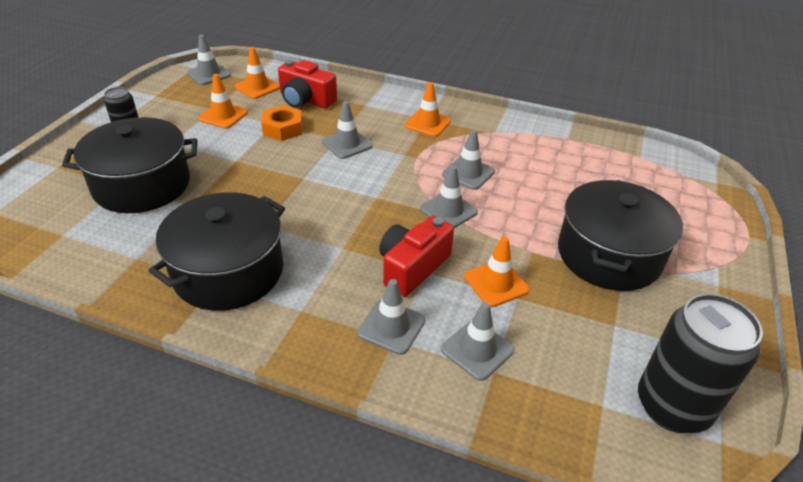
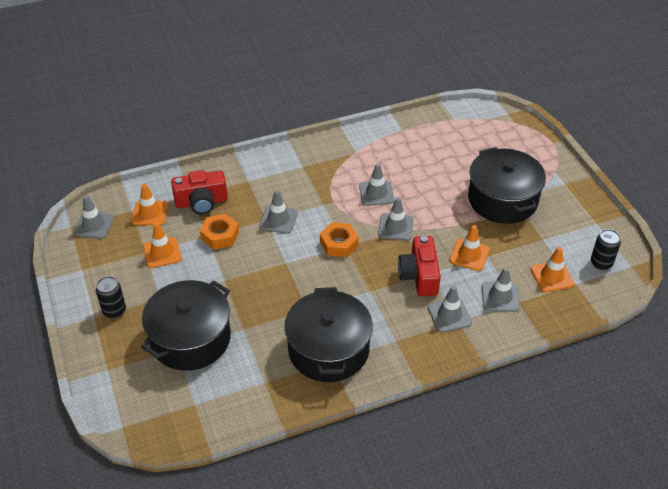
camera: 40 degrees left, 5 degrees up
(372, 192) = (339, 244): none -> orange nut
(427, 124) = (308, 170): orange traffic cone -> orange traffic cone (552, 276)
(672, 406) = (601, 263): black can -> black can, size x0.53

